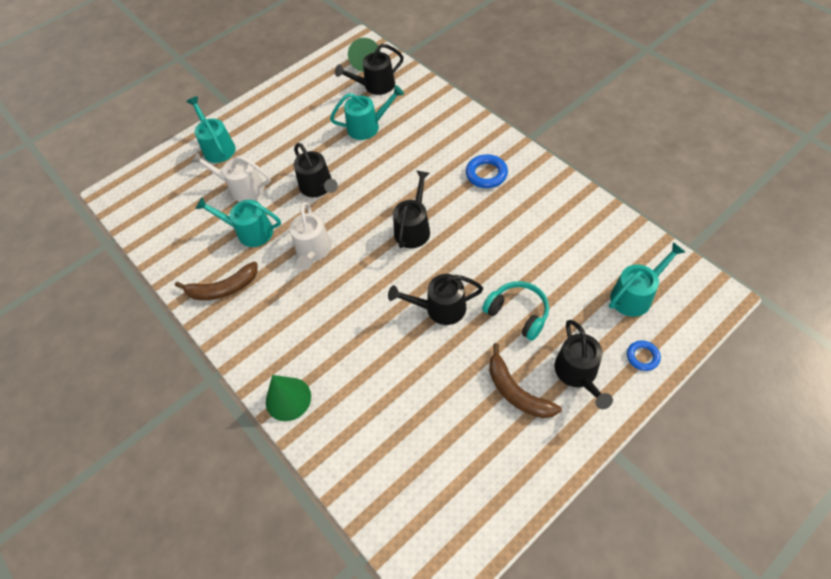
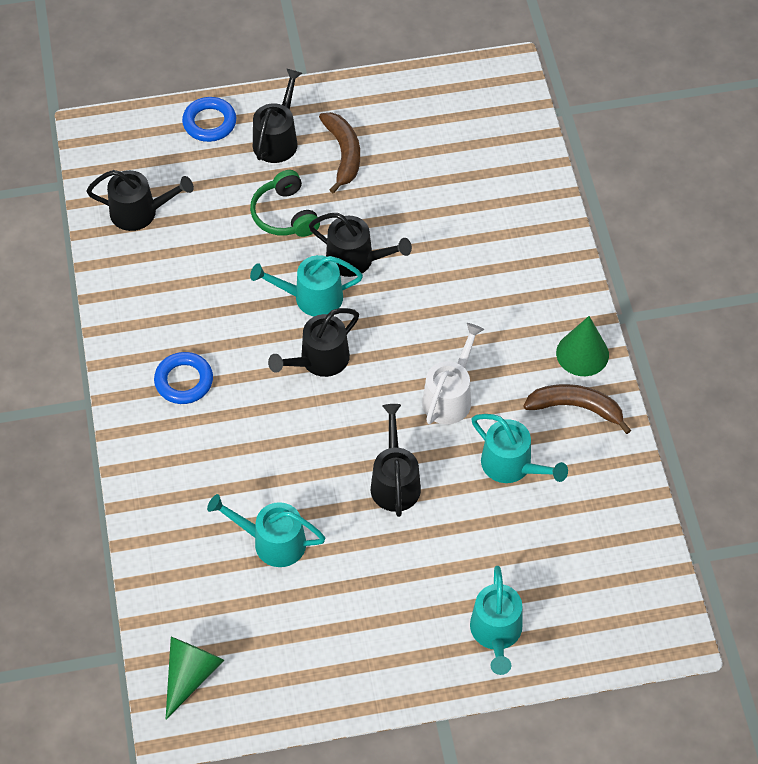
camera: 155 degrees left, 0 degrees up
(242, 188) = (492, 538): white watering can -> none
(288, 399) = (558, 256): green cone -> green cone (582, 353)
(375, 86) = (212, 612): black watering can -> black watering can (140, 212)
(518, 313) = (285, 214): turquoise headphones -> green headphones
(635, 295) = (162, 171): turquoise watering can -> turquoise watering can (312, 297)
(642, 357) = (209, 123): blue ring -> blue ring, size x1.57

